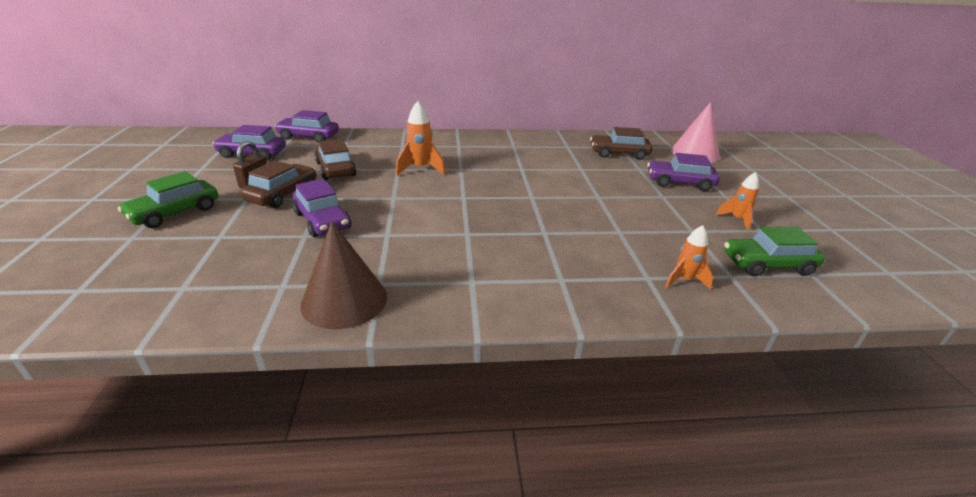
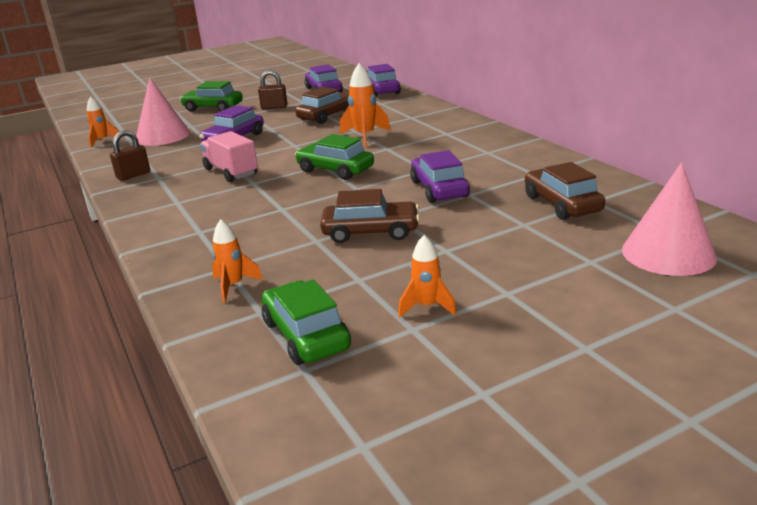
camera: 70 degrees right, 5 degrees down
(143, 312) = (102, 141): none -> orange rocket
(221, 260) = (162, 136): none -> pink cone
(283, 194) = (265, 118): brown car -> brown car (370, 232)
(344, 300) = (133, 175): brown cone -> brown padlock
(422, 239) = (231, 172): none -> pink truck
(483, 195) = (335, 170): none -> green car
(679, 183) = (511, 255): purple car -> purple car (439, 189)

